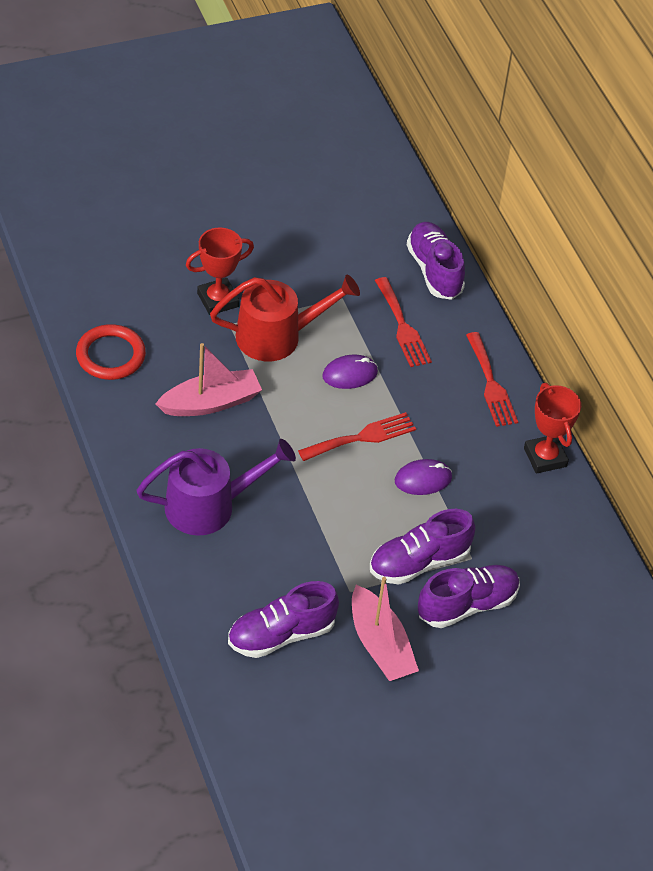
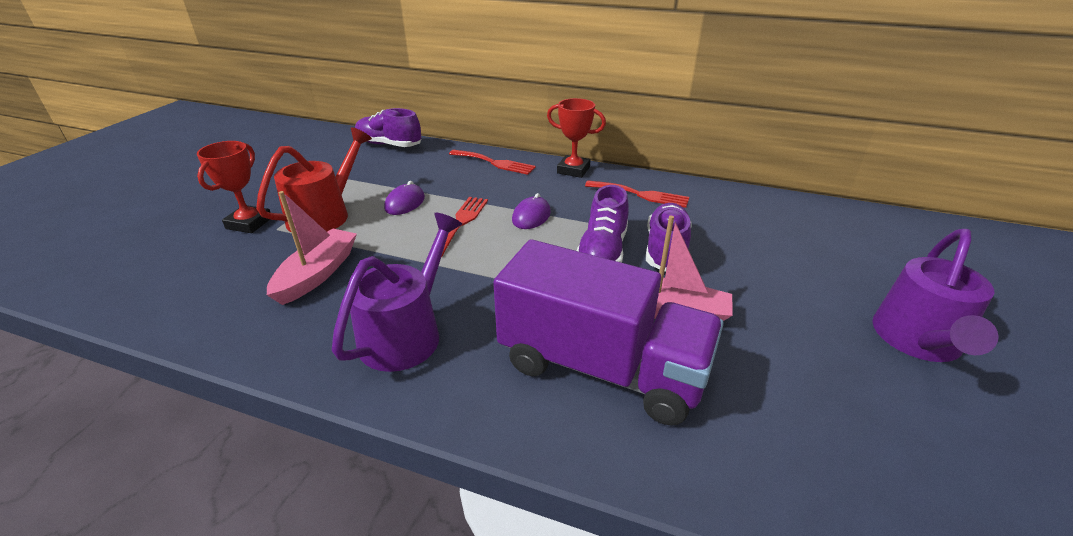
camera: 45 degrees left, 15 degrees down
(110, 355) = (176, 303): red ring -> none
(281, 635) = (601, 367): purple shoe -> purple truck
(402, 326) = (405, 170): red fork -> red fork (641, 195)
(493, 815) = (917, 342): none -> purple watering can

